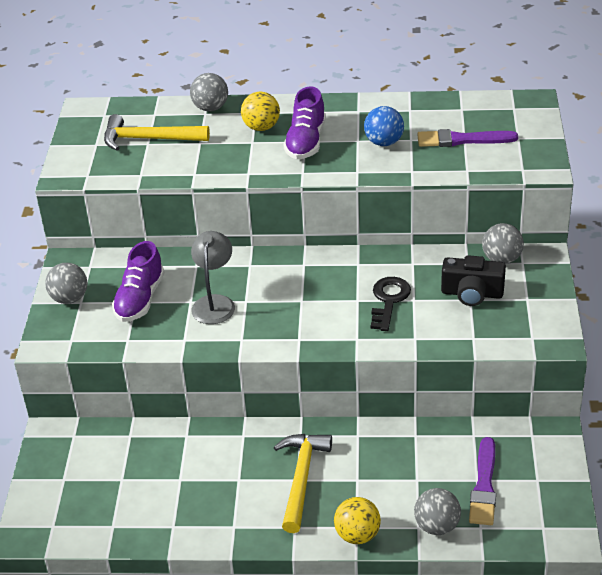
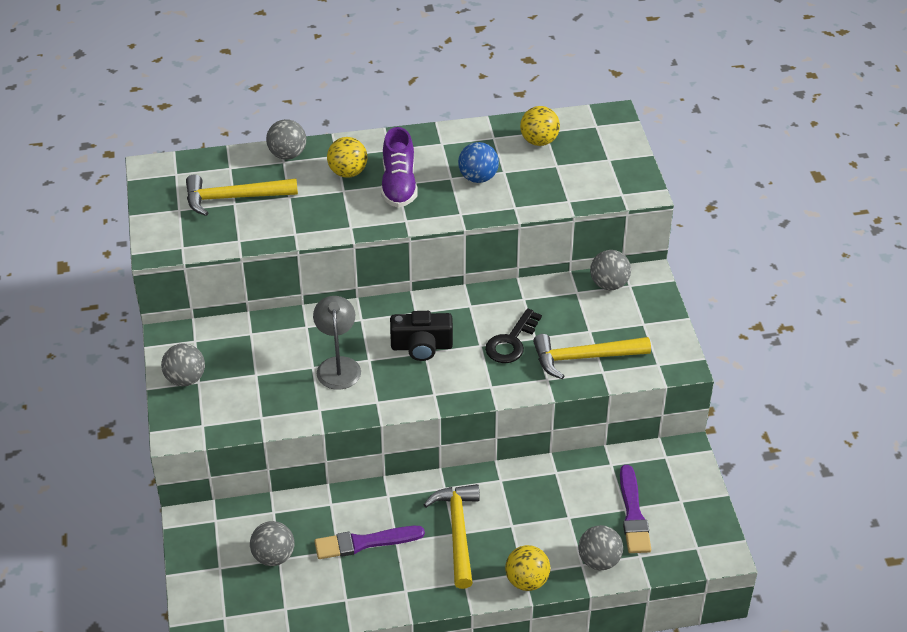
camera: 15 degrees left, 5 degrees up
(117, 476) = (273, 556): none -> grey ball
(140, 299) = (260, 370): purple shoe -> none
(389, 300) = (511, 342): black key -> black key turned 150 degrees counterclockwise
(453, 116) = (539, 141): none -> yellow ball
(458, 323) = (584, 358): none -> yellow hammer
(462, 140) = (555, 167): purple brush -> purple brush (364, 543)
(472, 293) = (589, 324): black camera -> black camera (421, 346)

